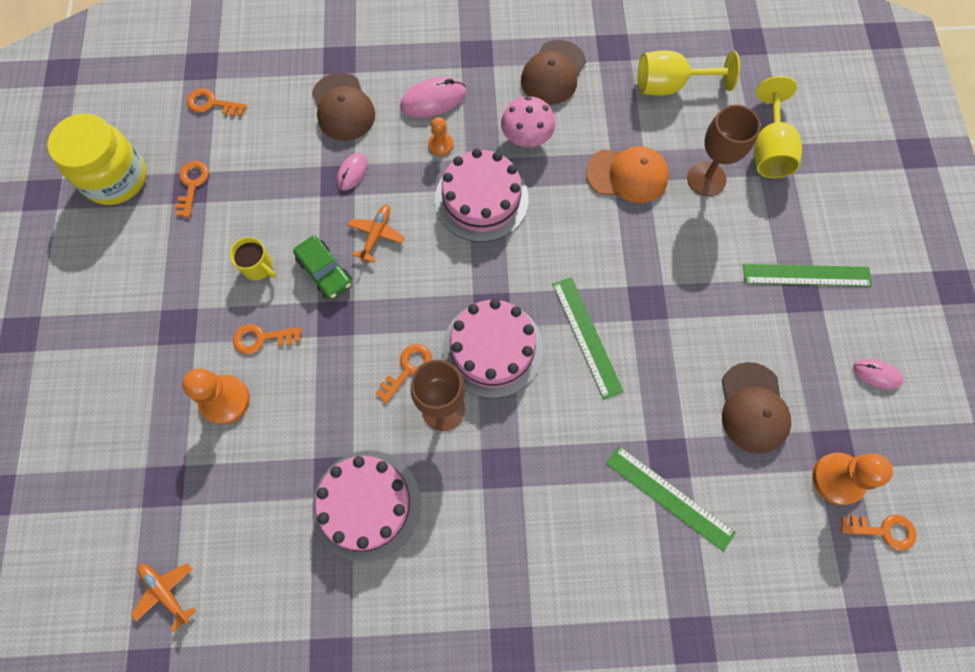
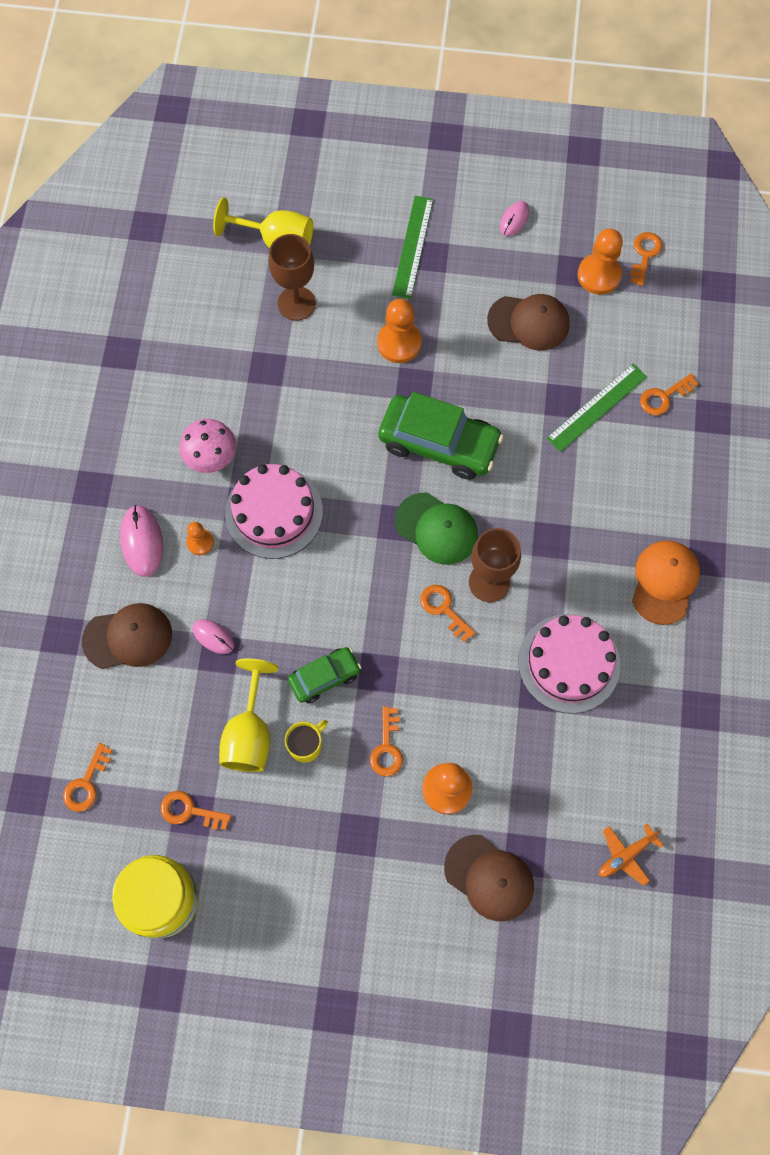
camera: 80 degrees left, 0 degrees up
(376, 235) = (293, 621): orange plane -> none
(492, 349) = (436, 528): pink cake -> green cap
(553, 73) = (138, 416): brown cap -> brown cap (489, 878)
(586, 336) = (439, 443): green ruler -> green car
(627, 175) = (276, 372): orange cap -> orange cap (664, 582)
(670, 86) = (183, 309): yellow goblet -> yellow goblet (249, 733)
(690, 280) = (399, 343): none -> orange pawn
(703, 575) = (664, 397): none -> orange key

